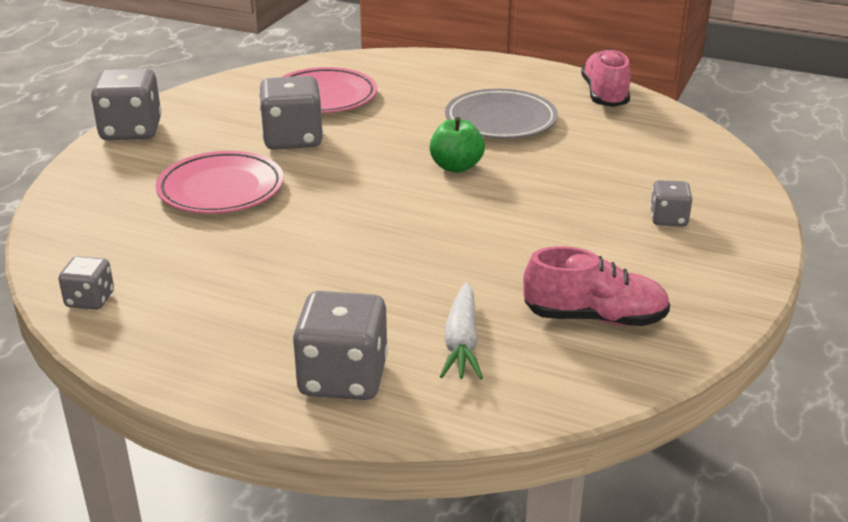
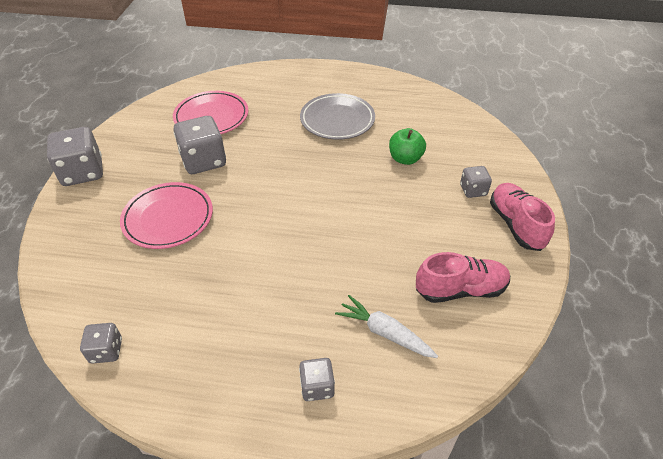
camera: 15 degrees left, 15 degrees up
(343, 378) = (317, 386): grey dice -> grey dice, size x0.55
(456, 167) = (323, 167): green apple -> green apple (405, 159)
(462, 342) = (384, 332): white carrot -> white carrot turned 135 degrees clockwise
(605, 95) = (395, 87): pink shoe -> pink shoe (516, 225)

